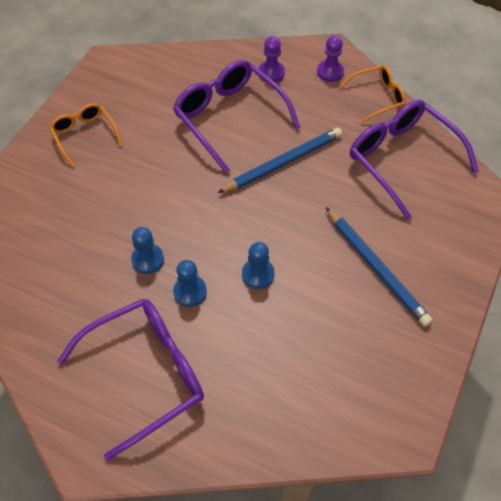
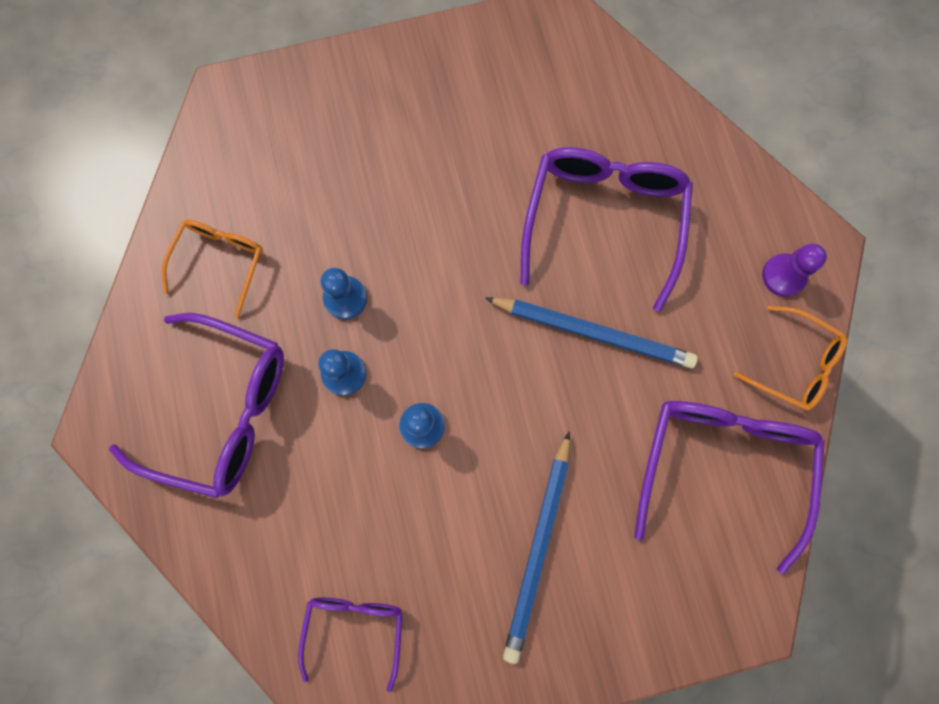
camera: 50 degrees right, 20 degrees up
(84, 135) = (440, 92): orange glasses -> orange glasses (220, 262)
(271, 73) = (716, 209): purple pawn -> none
(345, 395) = (355, 629): none -> purple glasses

